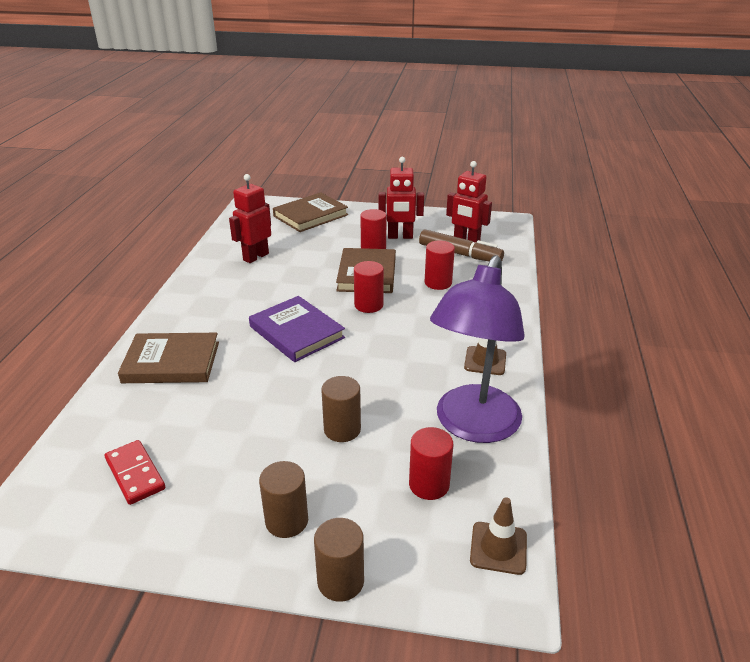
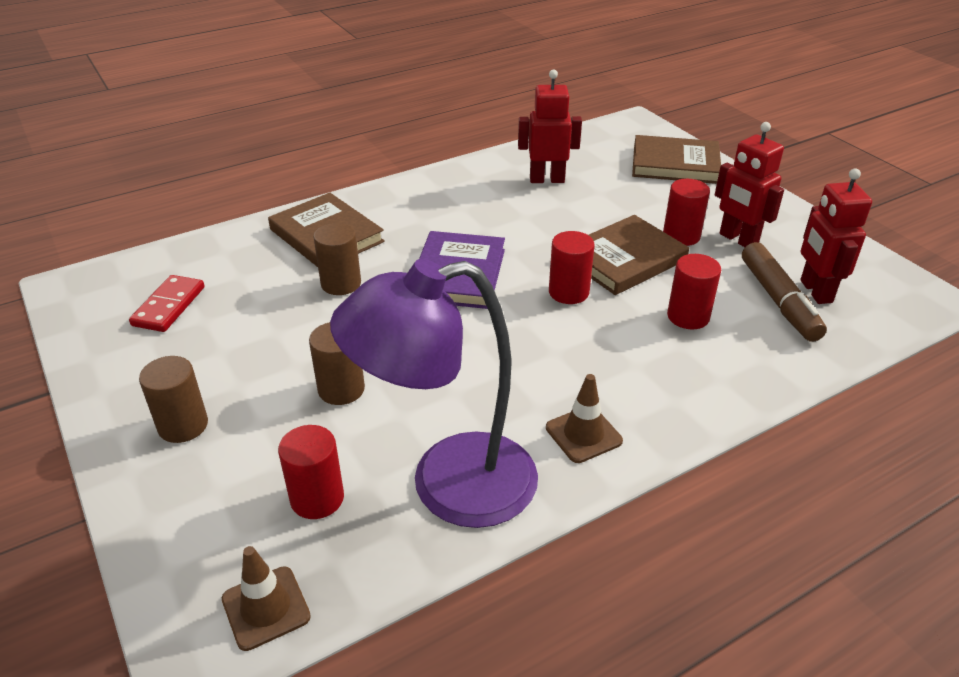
camera: 50 degrees right, 5 degrees up
(340, 581) = (133, 505): brown cylinder -> brown cylinder (341, 283)

